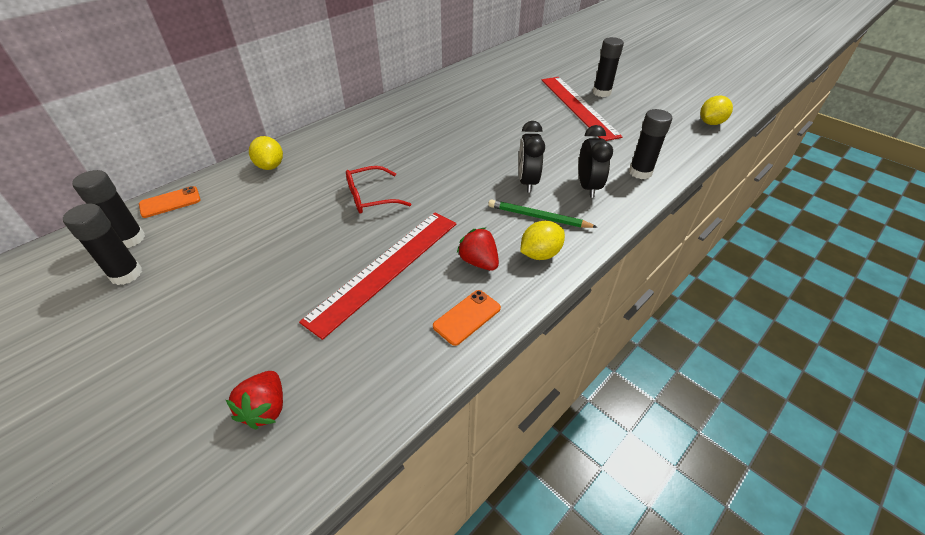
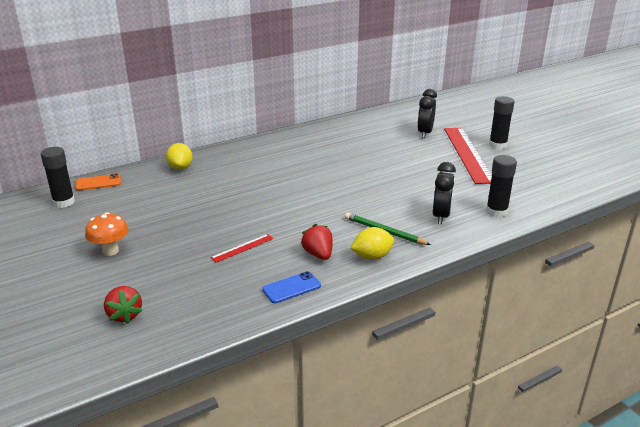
camera: 15 degrees right, 15 degrees down
(126, 274) = (55, 223): black glue stick -> none
(215, 304) = (110, 251): none -> orange mushroom
(266, 408) = (124, 315): red strawberry -> red strawberry turned 45 degrees counterclockwise
(370, 197) = (251, 199): red glasses -> none
(385, 269) = (242, 248): red ruler -> red ruler, size x0.43
(467, 317) = (291, 287): orange phone -> blue phone
(527, 182) = (388, 205): black clock -> black clock (425, 133)
(710, 123) = (593, 181): yellow lemon -> none

